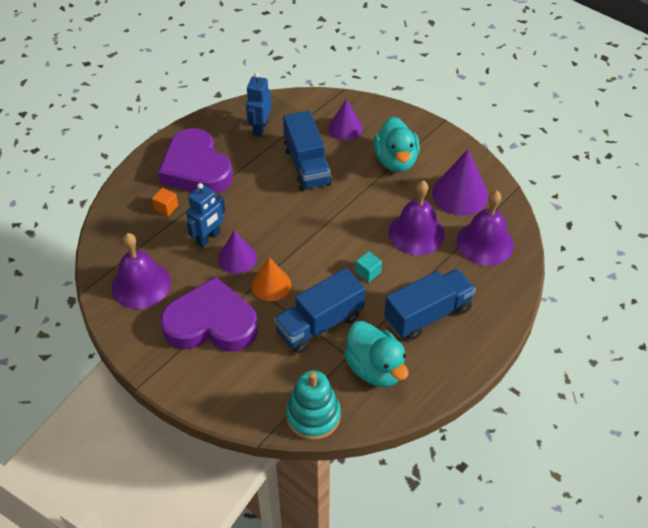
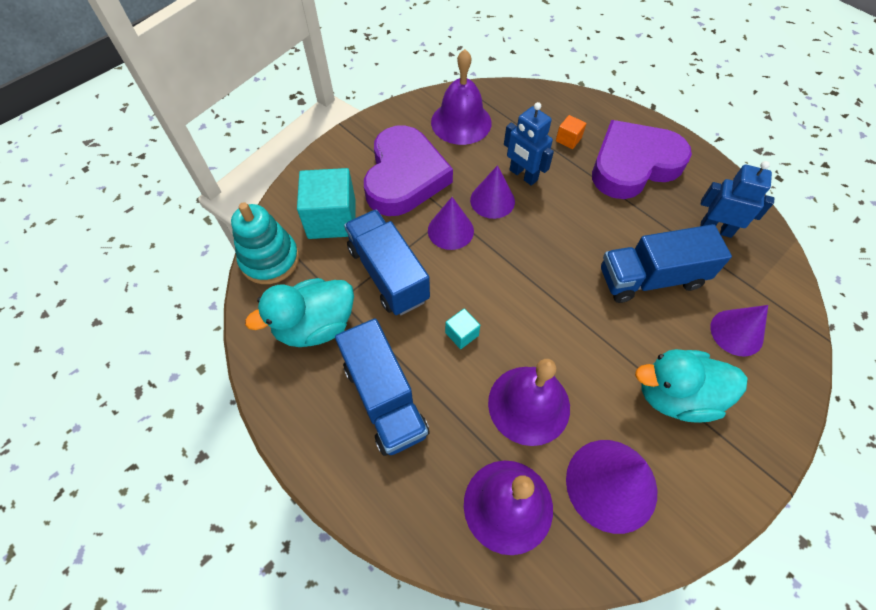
camera: 95 degrees right, 10 degrees up
(264, 374) = (332, 219): none -> turquoise cube
(271, 285) = (450, 230): orange cone -> purple cone

